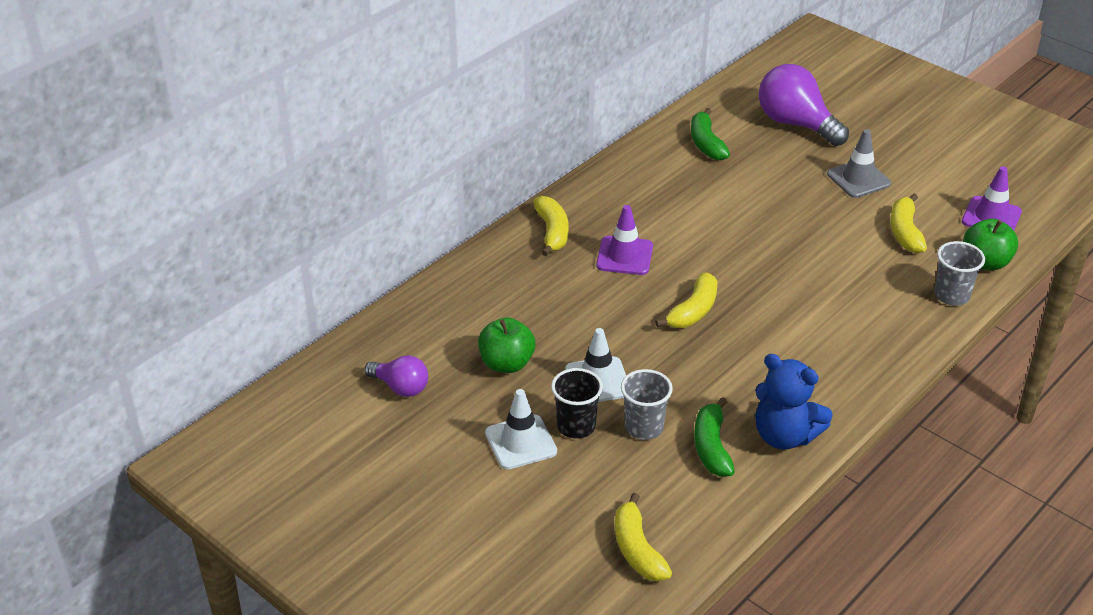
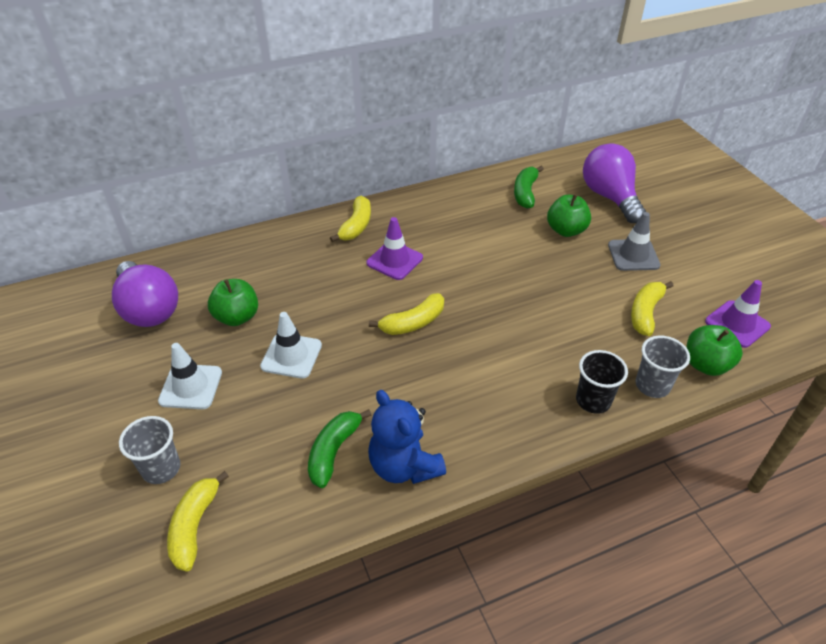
camera: 25 degrees right, 5 degrees up
(400, 387) = (149, 309): purple light bulb -> purple light bulb, size x1.77
(576, 426) = (243, 389): black cup -> black cup (593, 400)
(644, 427) = (294, 411): grey cup -> grey cup (161, 468)
(776, 172) = (566, 230): none -> green apple

